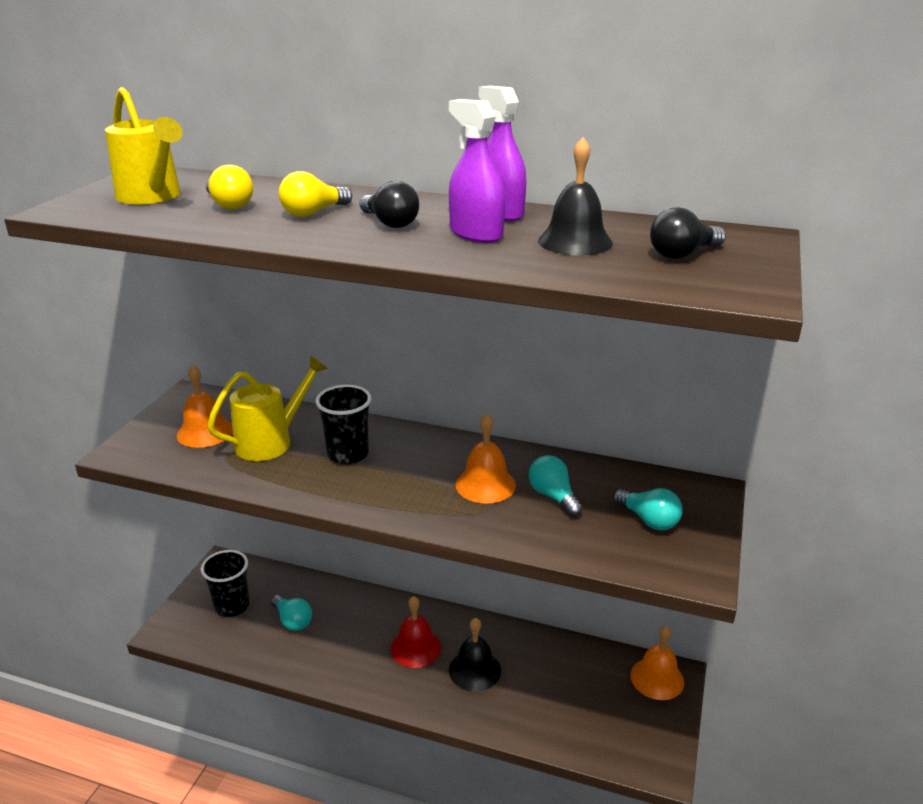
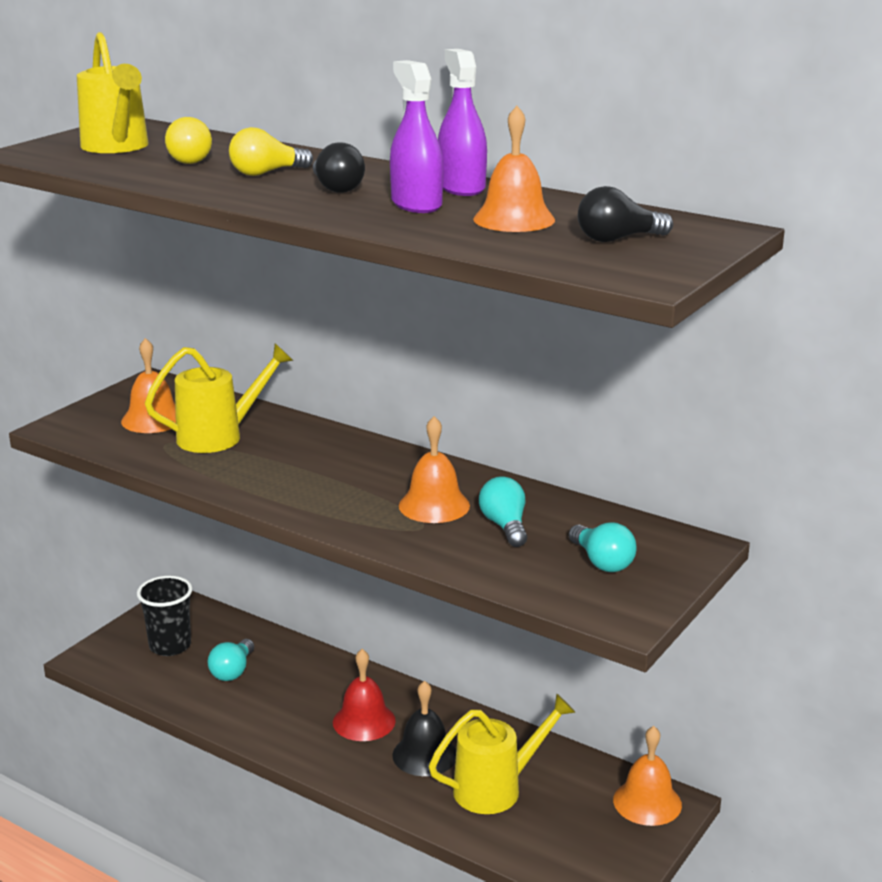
camera: 15 degrees right, 5 degrees down
(292, 621) = (232, 671): turquoise light bulb -> turquoise light bulb turned 45 degrees clockwise
(348, 454) = (296, 458): black cup -> none
(542, 690) = (496, 788): none -> yellow watering can
(575, 241) = (514, 219): black bell -> orange bell

